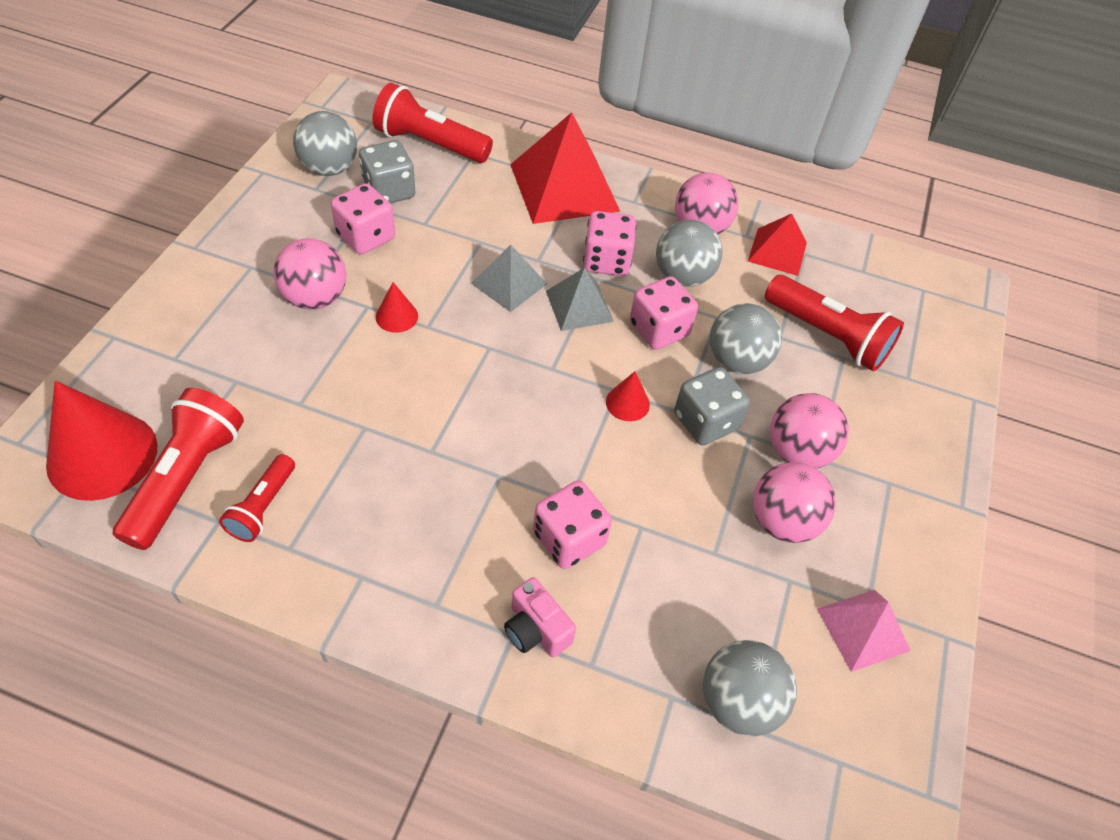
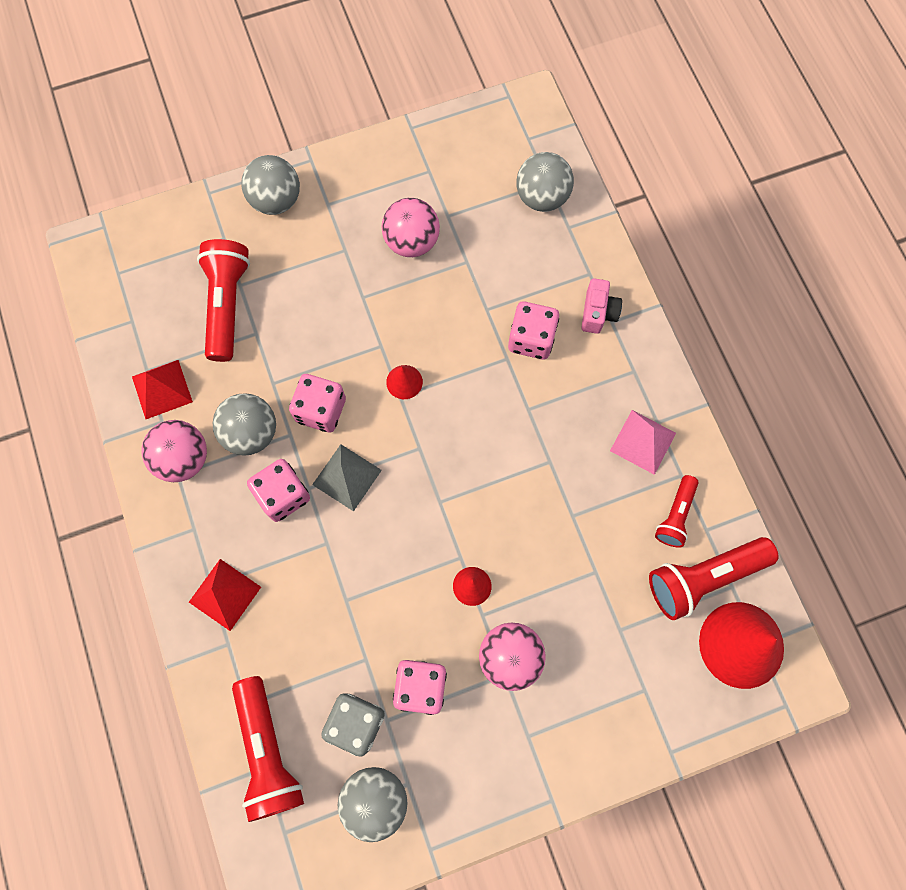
camera: 125 degrees left, 20 degrees up
(263, 507) = (675, 515): red flashlight -> red flashlight turned 135 degrees clockwise
(509, 283) = (370, 541): grey pyramid -> none
(564, 187) = (224, 594): red pyramid -> red pyramid, size x0.55
(705, 422) = (376, 328): grey dice -> none
(737, 361) = (304, 344): grey ball -> grey ball (276, 200)
(798, 451) = (350, 264): pink ball -> none
(863, 629) = (444, 166): pink pyramid -> pink pyramid (643, 441)

